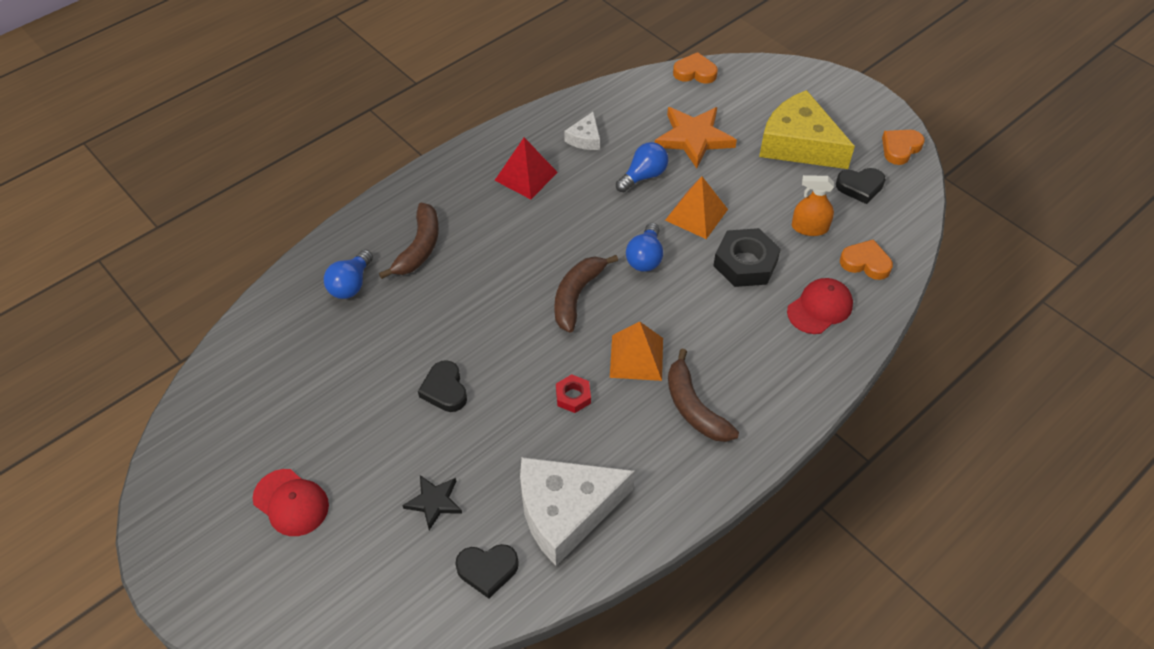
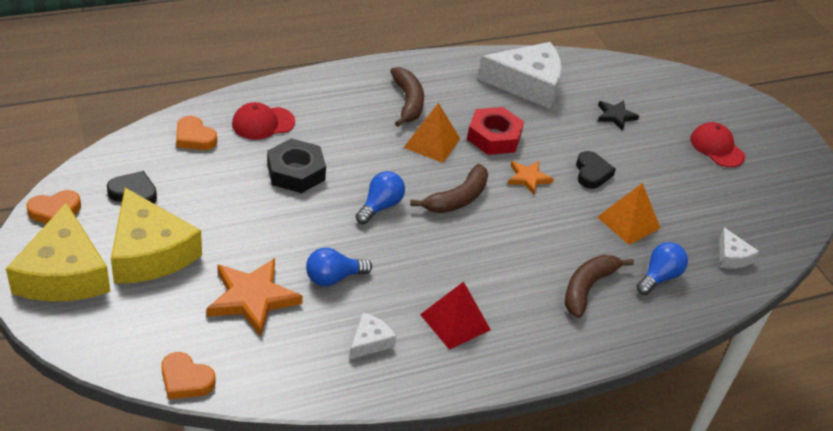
camera: 165 degrees left, 10 degrees down
(274, 338) = (732, 256): none -> white cheese
(487, 570) = (588, 76): black heart -> none
(514, 352) = (528, 178): none -> orange star
(573, 396) = (494, 137): red nut -> red nut, size x1.86
(696, 214) = (308, 224): orange pyramid -> orange pyramid (628, 222)
(809, 228) = (215, 178): orange spray bottle -> none
(842, 107) = (63, 273): none -> yellow cheese

